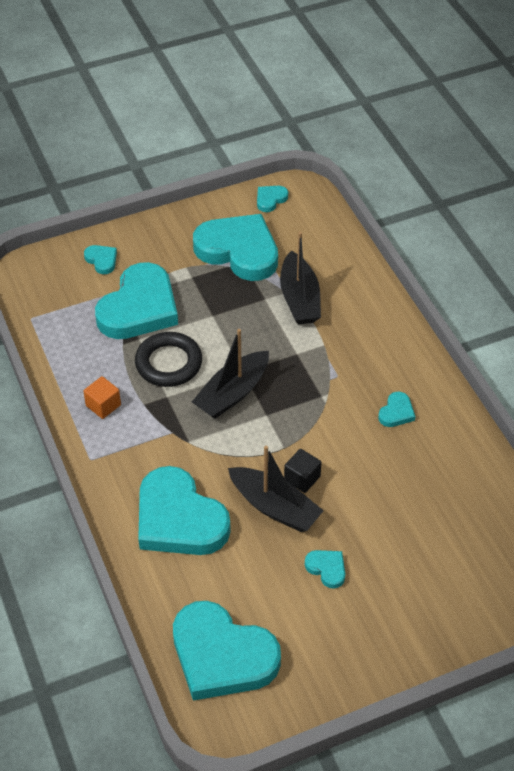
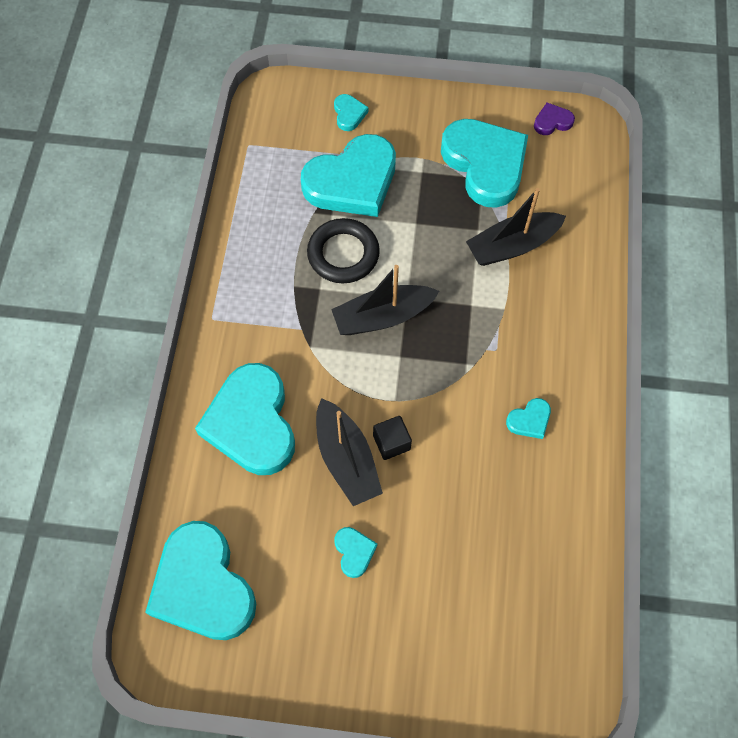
camera: 30 degrees right, 15 degrees up
(103, 405) = (257, 268): orange cube -> none
(270, 199) = (552, 122): turquoise heart -> purple heart
(299, 299) = (512, 246): black boat -> black boat turned 45 degrees clockwise

